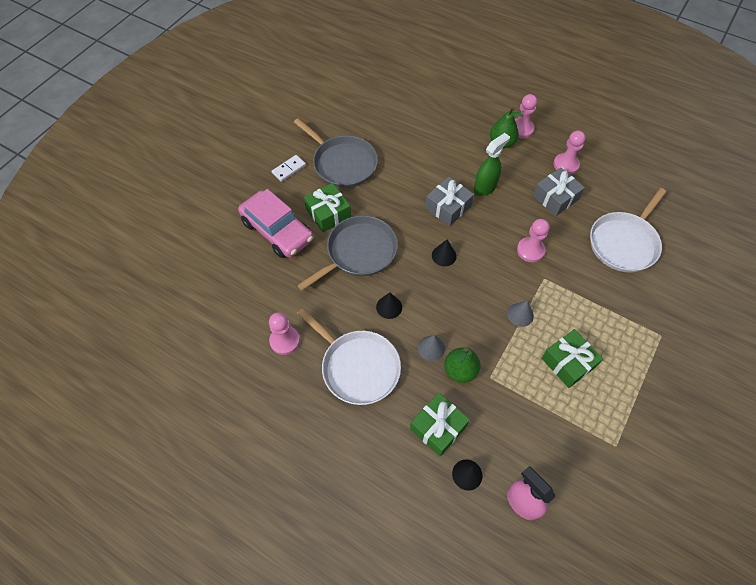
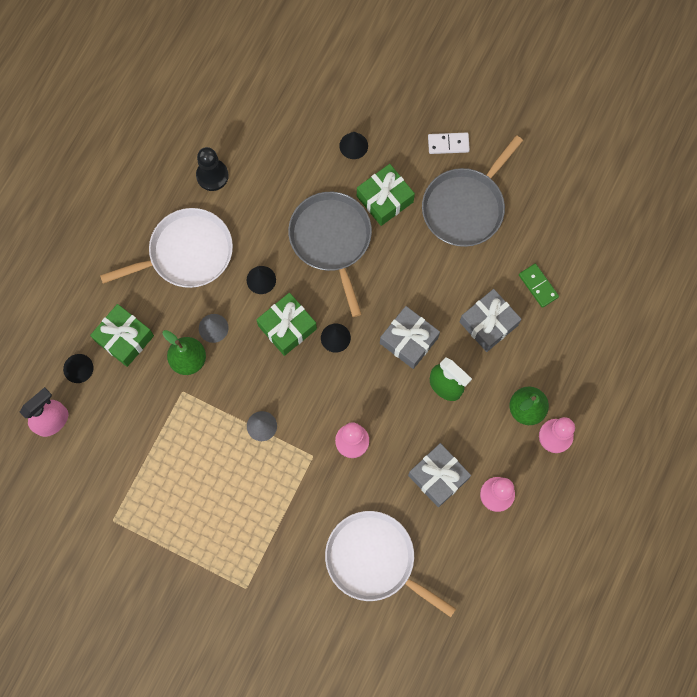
camera: 85 degrees right, 15 degrees up
(277, 231) = (353, 145): pink car -> black cone
(285, 341) = (212, 176): pink pawn -> black pawn
(289, 169) = (448, 144): white domino -> white domino turned 45 degrees counterclockwise
(357, 367) = (186, 253): white pan -> white pan turned 150 degrees counterclockwise
(358, 252) = (331, 240): grey pan -> grey pan turned 150 degrees counterclockwise
(409, 128) = (538, 286): none -> green domino
(436, 158) = (488, 323): none -> grey gift
(568, 362) = (205, 477): green gift -> green gift (287, 327)

